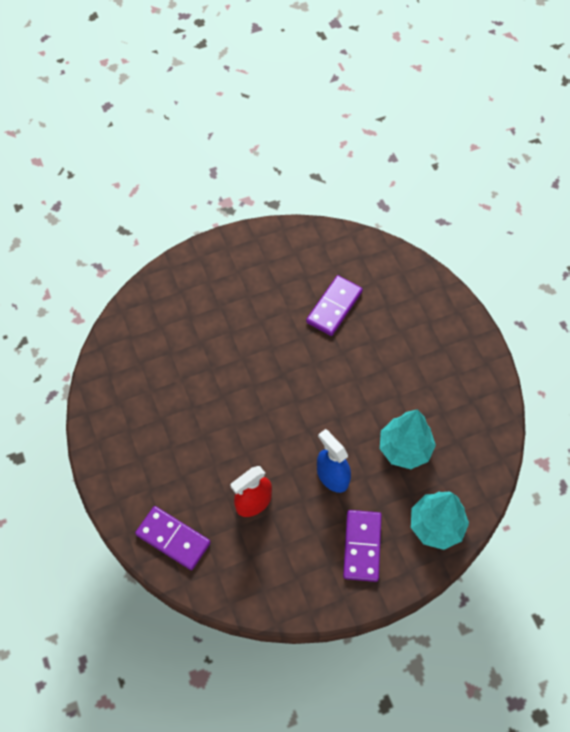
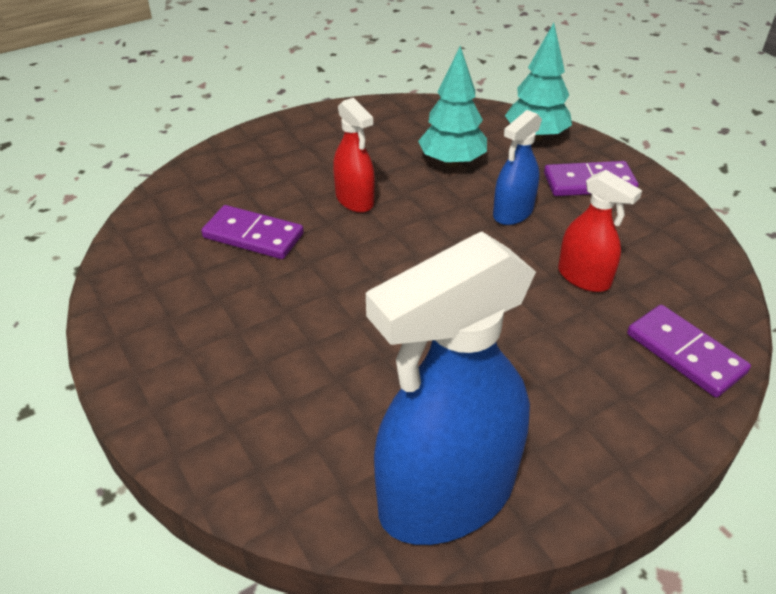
camera: 100 degrees left, 20 degrees down
(113, 381) = (446, 496): none -> blue spray bottle
(173, 538) = (685, 353): purple domino -> purple domino turned 60 degrees counterclockwise
(364, 372) = (355, 200): none -> red spray bottle

